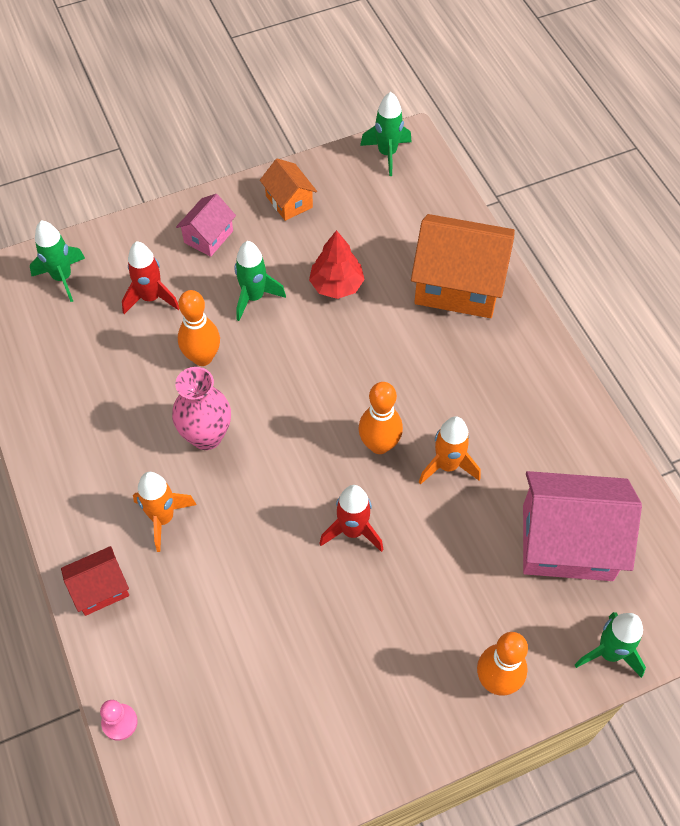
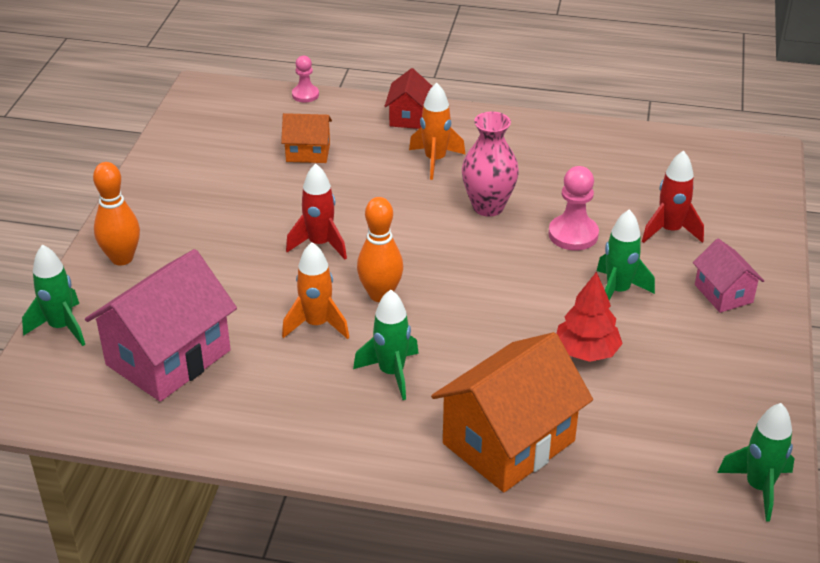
camera: 125 degrees right, 20 degrees down
(62, 278) = (737, 191): green rocket -> green rocket (391, 373)
(202, 357) = (573, 234): orange bowling pin -> pink pawn
(289, 201) = (734, 369): orange house -> orange house (308, 152)

